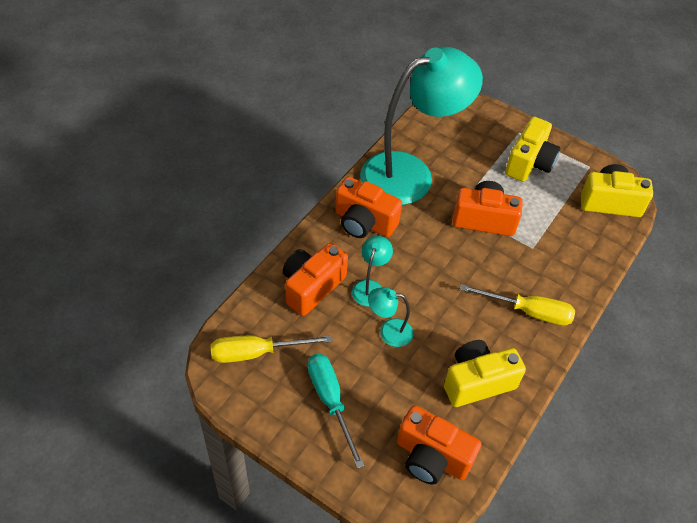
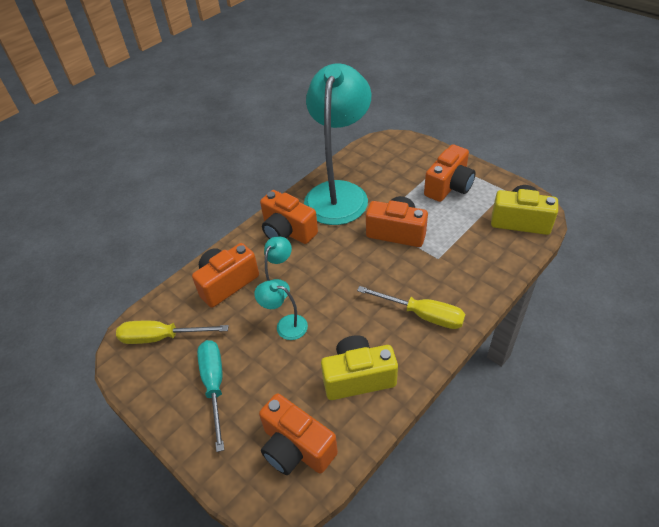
camera: 15 degrees right, 5 degrees down
(410, 173) = (339, 193): turquoise lamp -> turquoise lamp turned 60 degrees counterclockwise
(529, 163) = (449, 186): yellow camera -> orange camera

